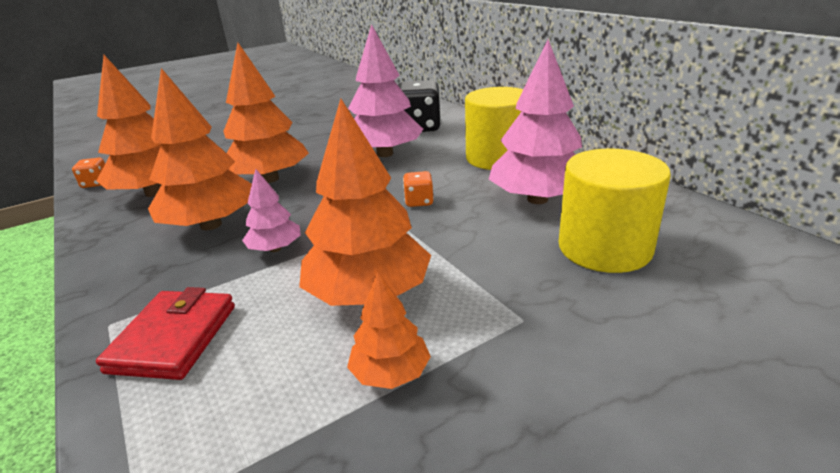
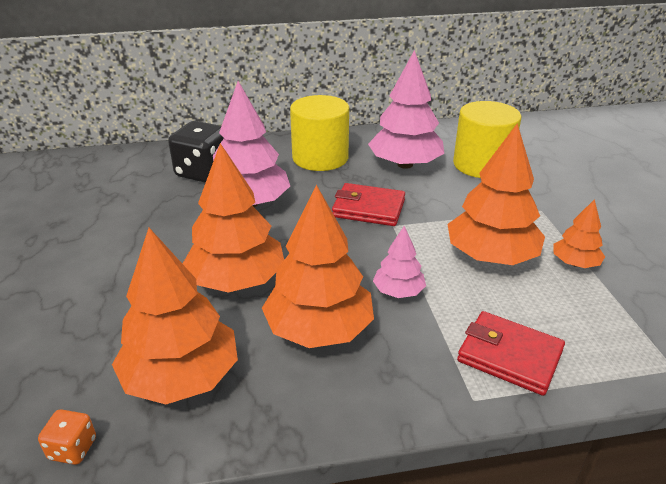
camera: 70 degrees left, 5 degrees up
(419, 201) = (368, 208): orange dice -> red wallet

